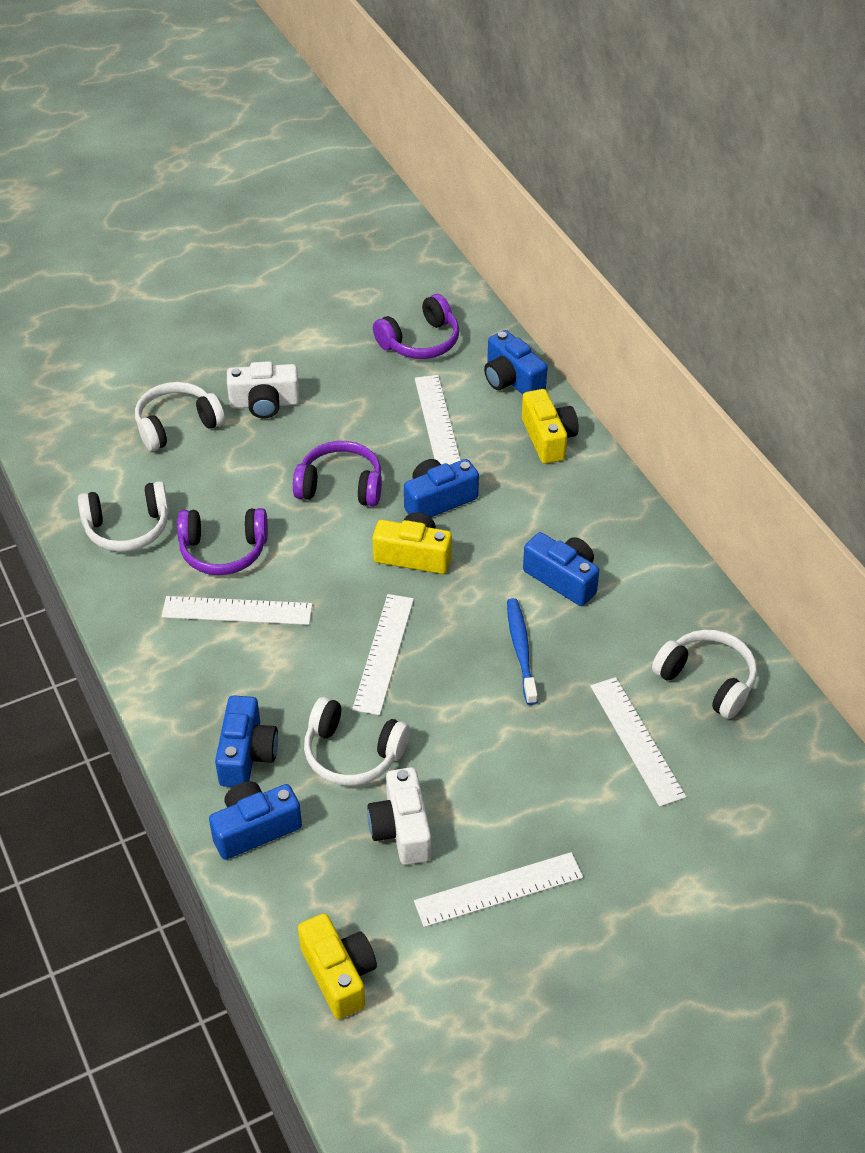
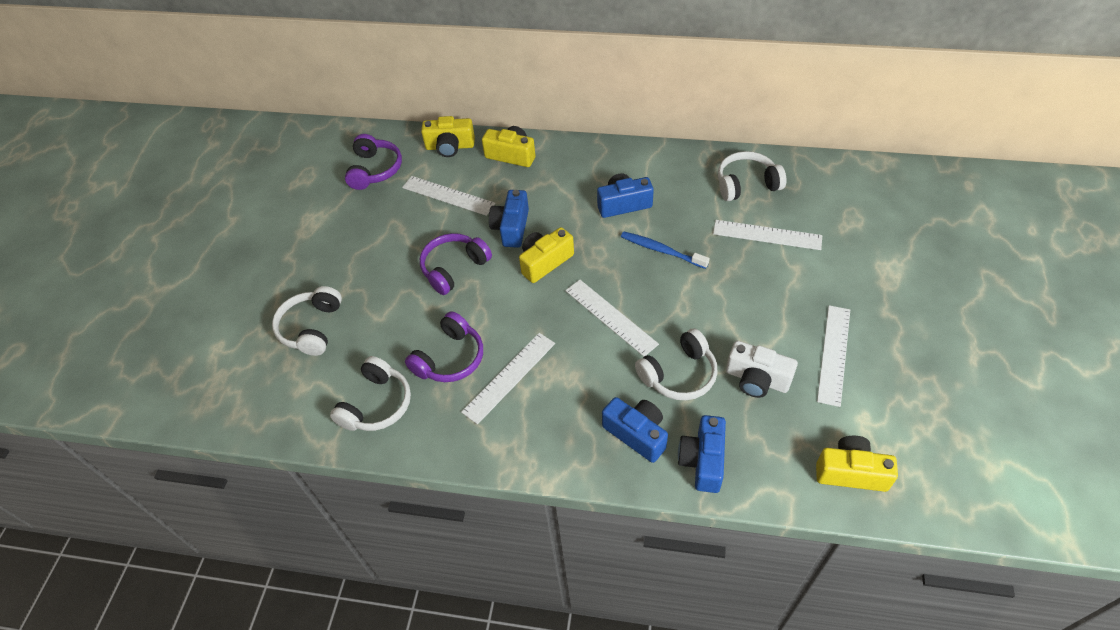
camera: 50 degrees left, 5 degrees up
(264, 403) = (343, 271): white camera -> none
(512, 380) = (450, 146): blue camera -> yellow camera

